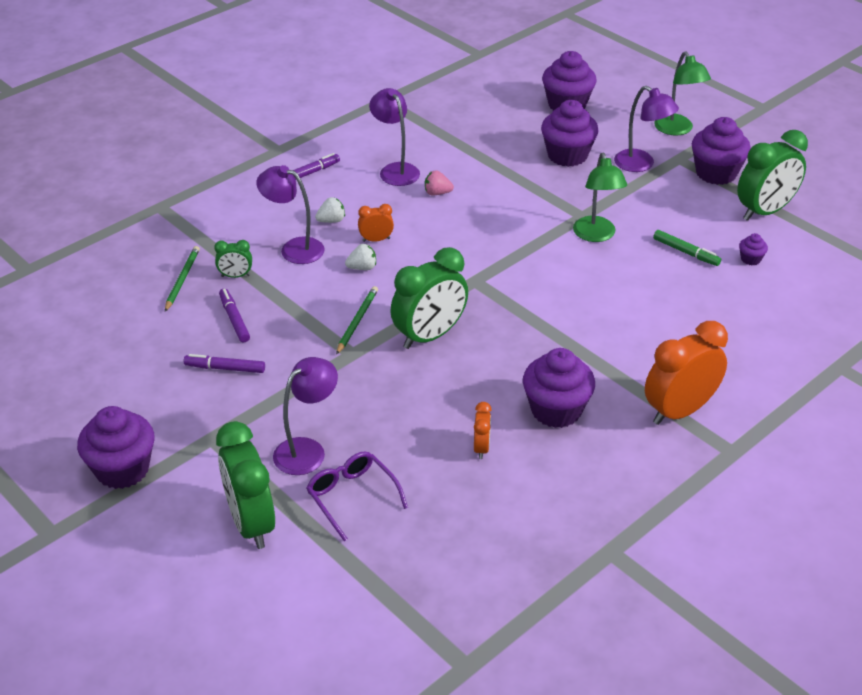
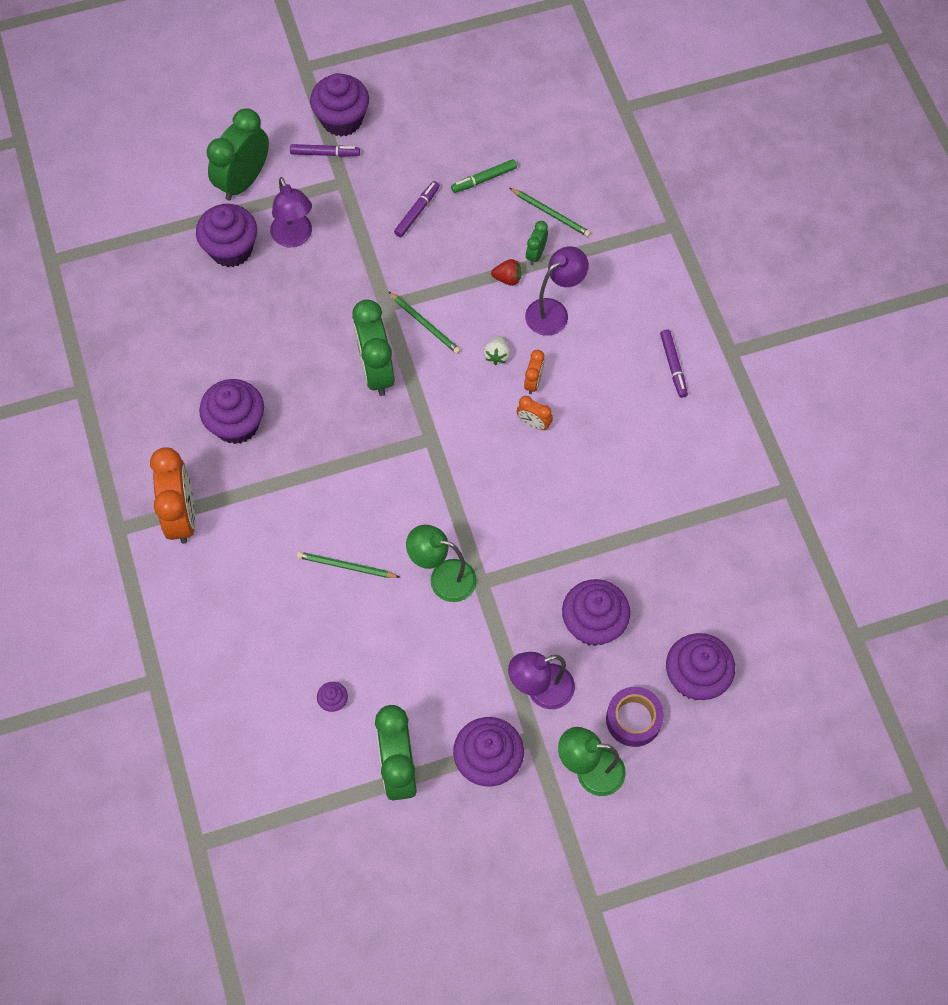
camera: 115 degrees right, 25 degrees up
(234, 319) = (476, 236): purple marker -> purple marker (325, 153)
(251, 523) = (244, 181): green clock -> green clock turned 60 degrees counterclockwise
(273, 285) = (507, 278): none -> red strawberry
(331, 220) = (582, 356): white strawberry -> none
(352, 497) = (231, 249): purple glasses -> purple cupcake
(395, 170) = (643, 445): purple lamp -> none
(437, 193) = (584, 466): pink strawberry -> none
(481, 448) = (228, 352): orange clock -> orange clock (533, 423)
(622, 121) = (633, 719): none -> purple tape
(634, 290) = (346, 566): none -> green pencil
(686, 252) = (375, 646): green marker -> green marker (484, 179)

